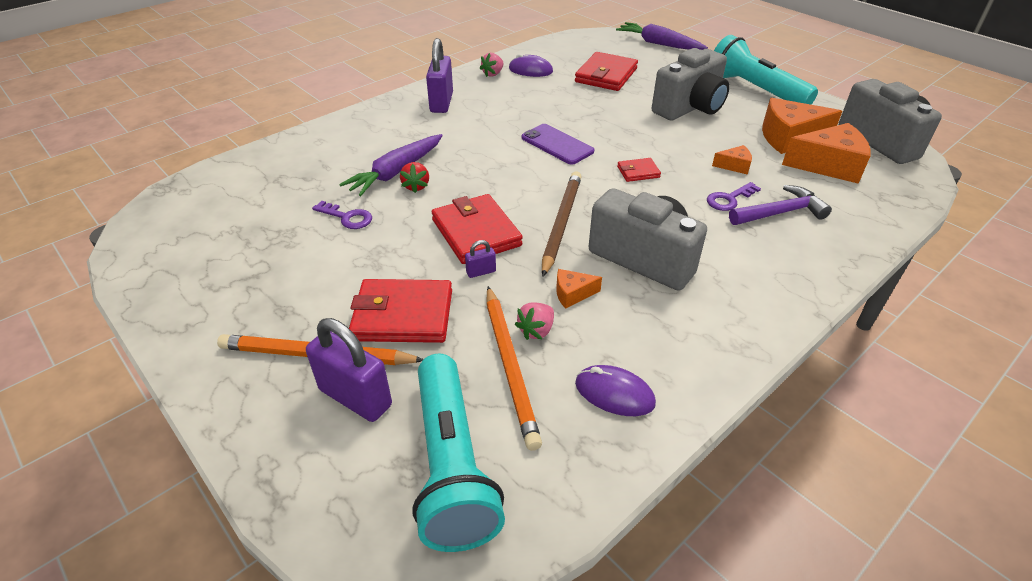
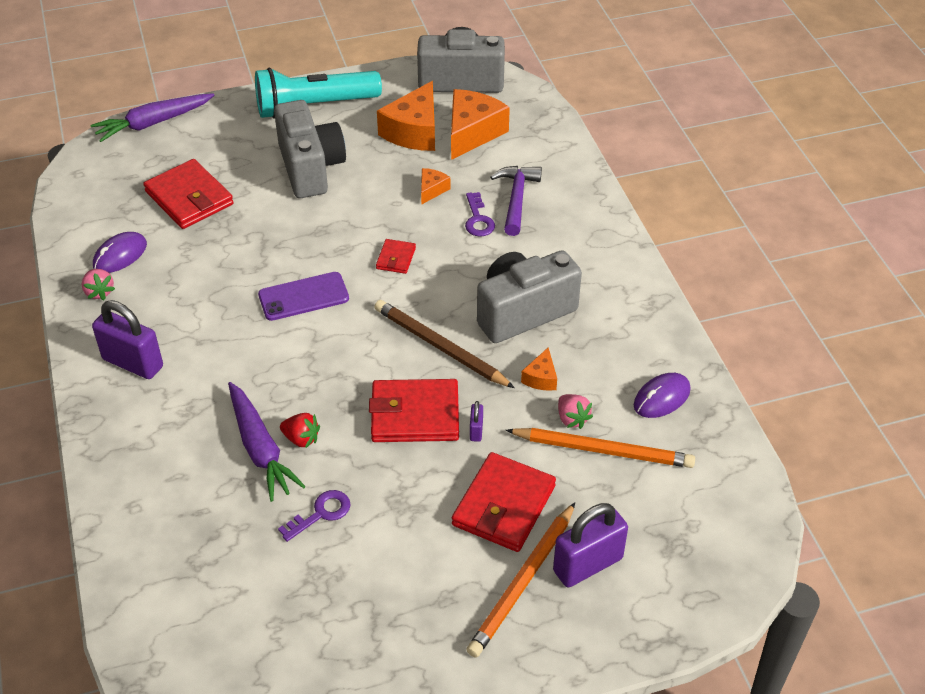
camera: 65 degrees left, 5 degrees up
(451, 465) = (684, 519): turquoise flashlight -> none

